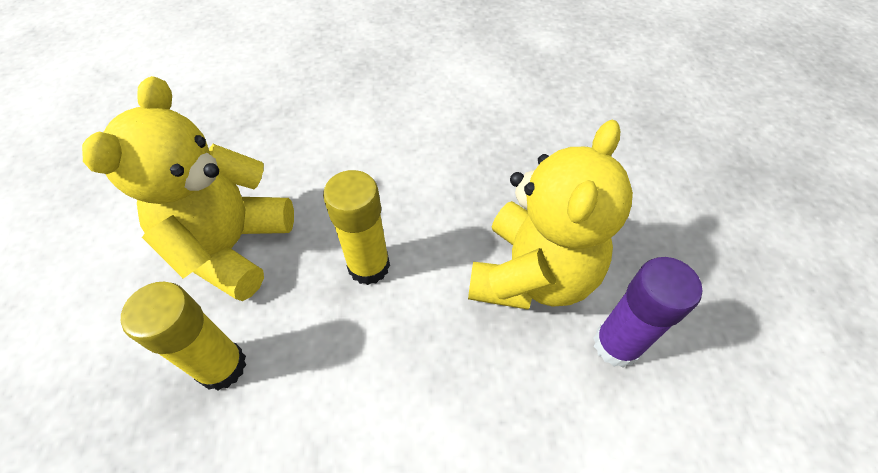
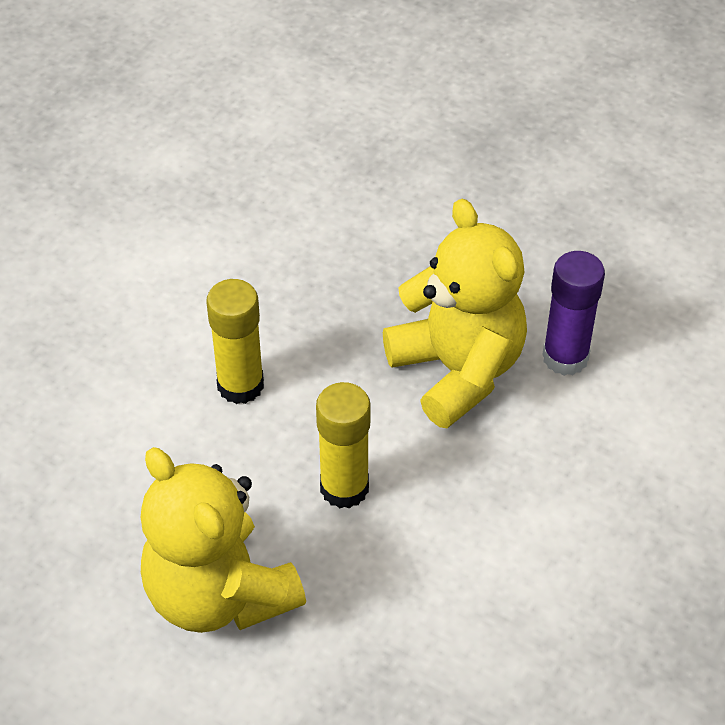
camera: 55 degrees left, 5 degrees down
(222, 366) = (360, 654): yellow glue stick -> yellow glue stick (240, 385)

